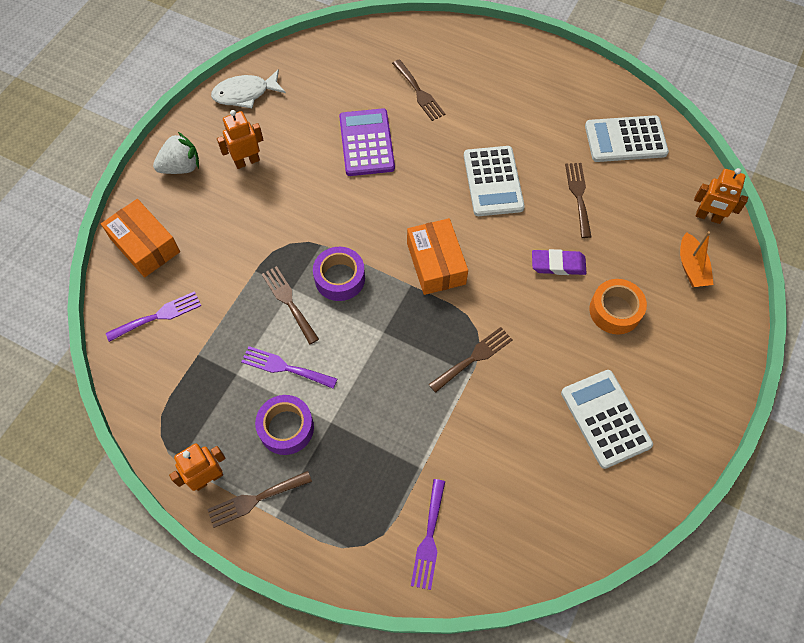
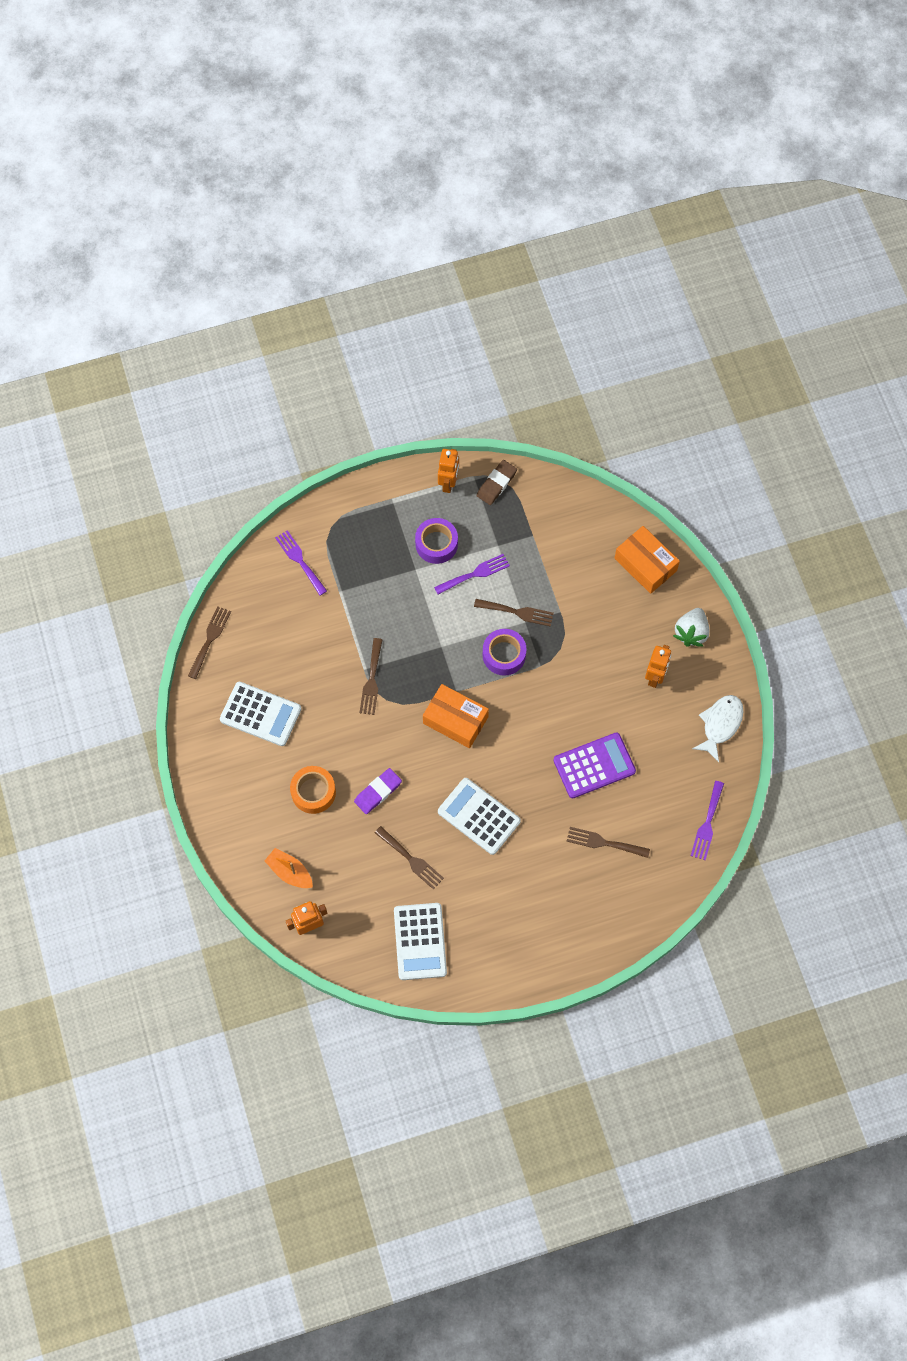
camera: 135 degrees right, 5 degrees up
(145, 245) = (645, 564): orange box -> orange box turned 45 degrees clockwise
(158, 316) = (582, 534): purple fork -> purple fork (707, 824)
(169, 433) = (496, 484): none -> brown eraser
(255, 499) = (411, 496): brown fork -> brown fork (210, 639)
(366, 143) = (594, 765): purple calculator -> purple calculator turned 60 degrees counterclockwise
(625, 140) = (420, 941): white calculator -> white calculator turned 135 degrees clockwise

